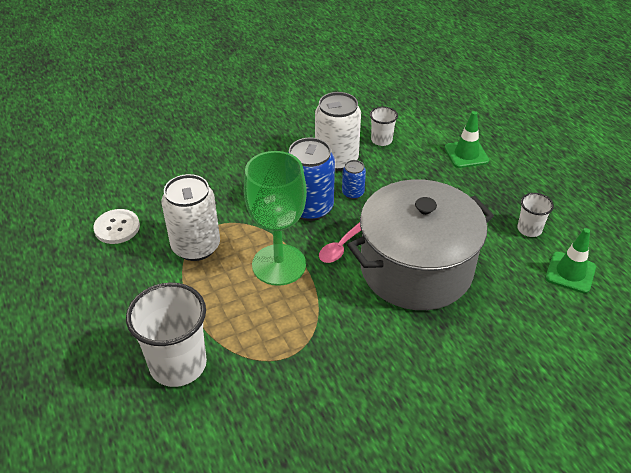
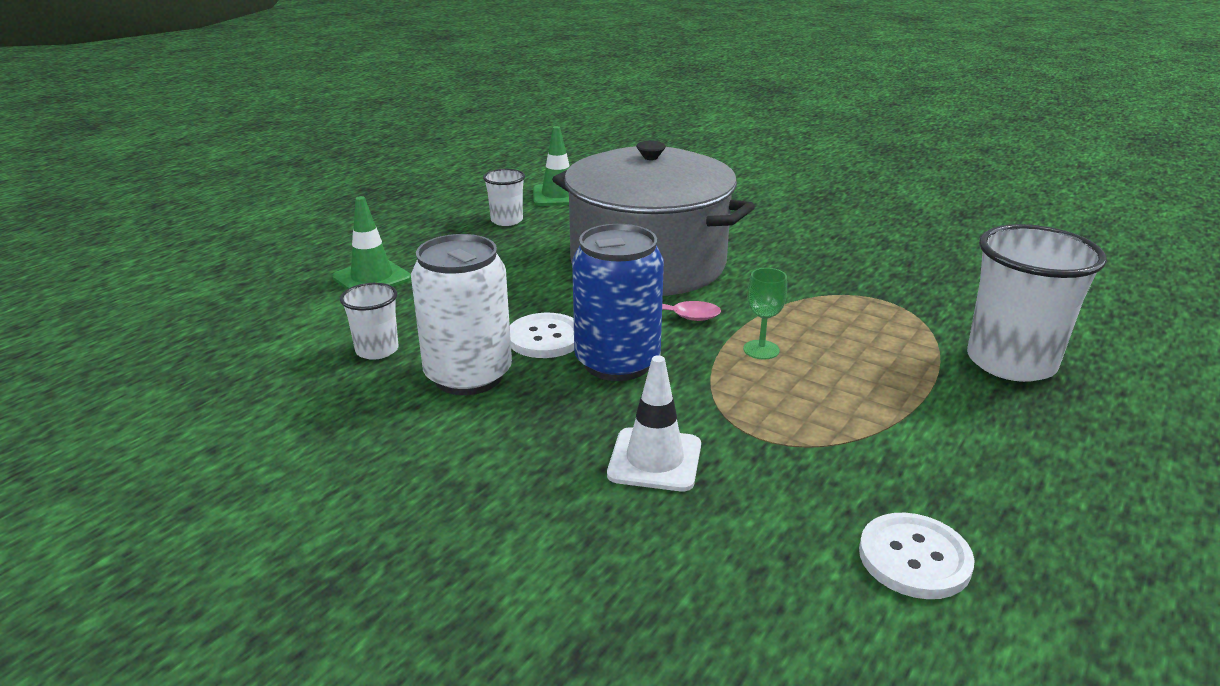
camera: 120 degrees left, 15 degrees down
(196, 246) = (826, 436): white can -> none
(230, 189) = (655, 460): none -> white traffic cone
(279, 265) = (761, 350): green goblet -> green goblet, size x0.40
(353, 193) = (545, 338): blue can -> white button

